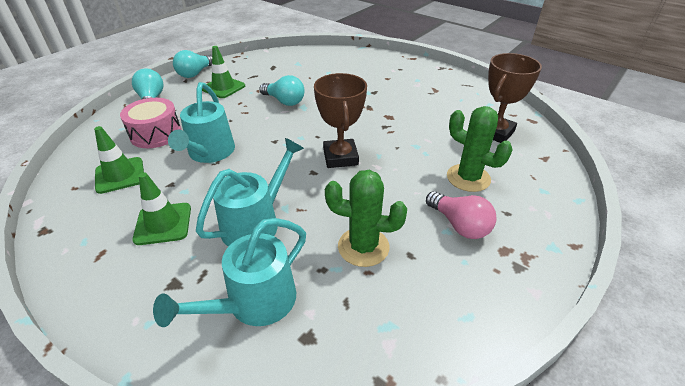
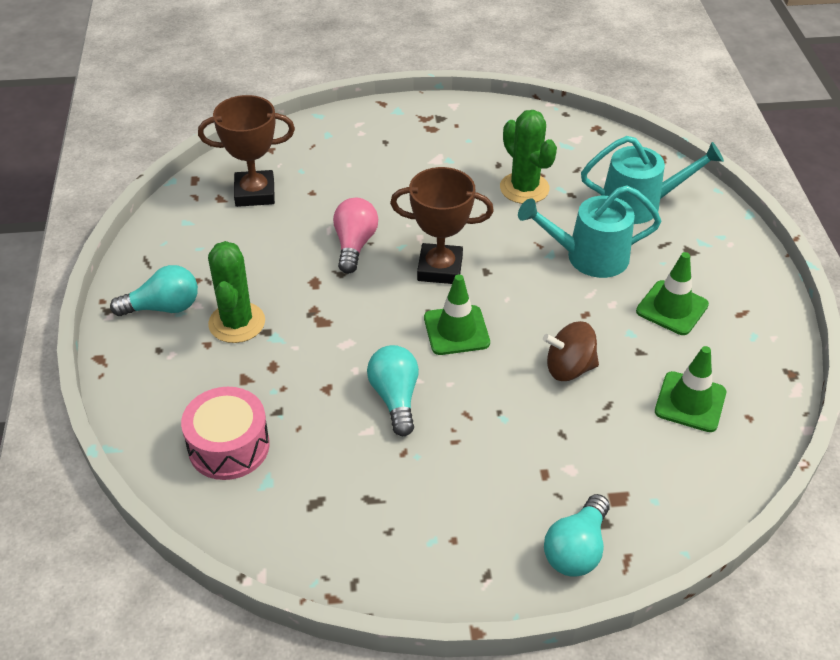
camera: 135 degrees left, 5 degrees up
(156, 134) = (613, 452): pink drum -> pink drum (229, 446)
(195, 73) = (453, 586): turquoise light bulb -> turquoise light bulb (163, 307)
(209, 153) = (569, 368): turquoise watering can -> brown spinning top
(223, 87) = (445, 500): green traffic cone -> green traffic cone (456, 330)
(340, 157) = (440, 269): brown trophy -> brown trophy turned 60 degrees clockwise
(459, 225) = (434, 157): pink light bulb -> pink light bulb (354, 245)
(468, 178) = (363, 177): green cactus -> green cactus (237, 323)

